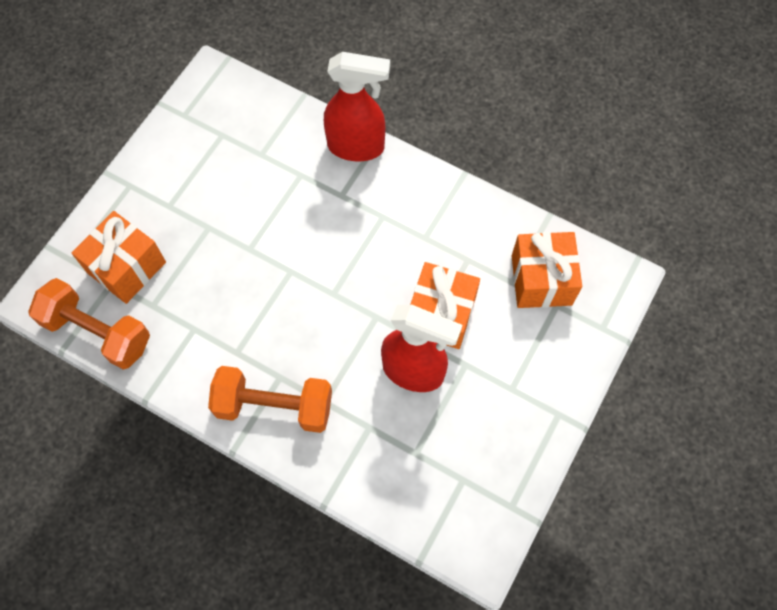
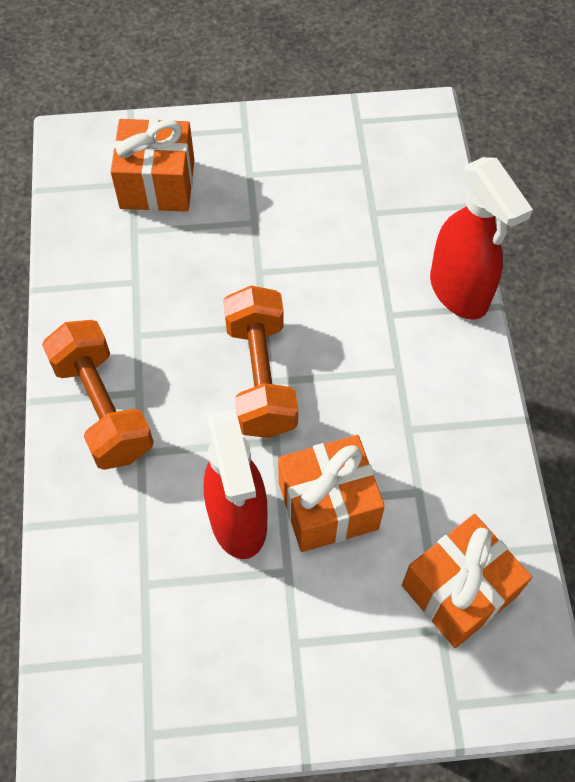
camera: 55 degrees right, 5 degrees down
(97, 332) = (73, 206): orange dumbbell -> orange dumbbell (261, 376)

